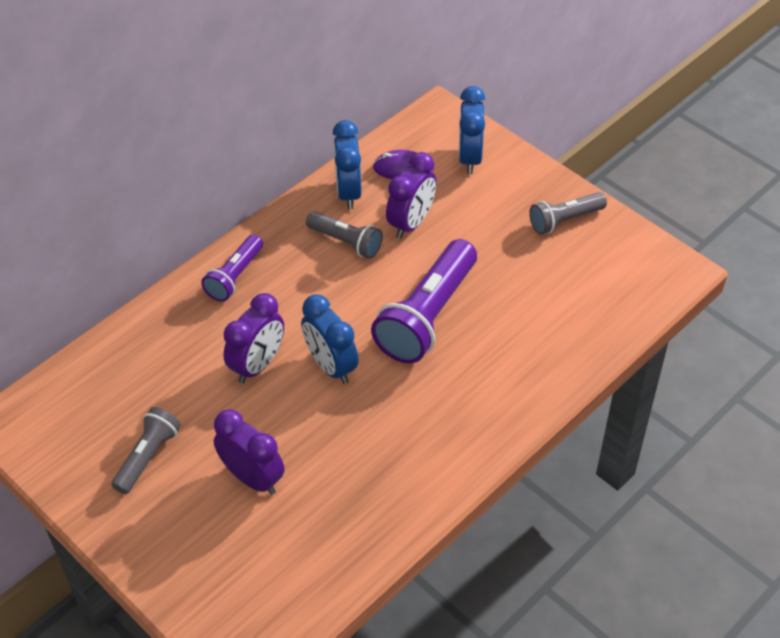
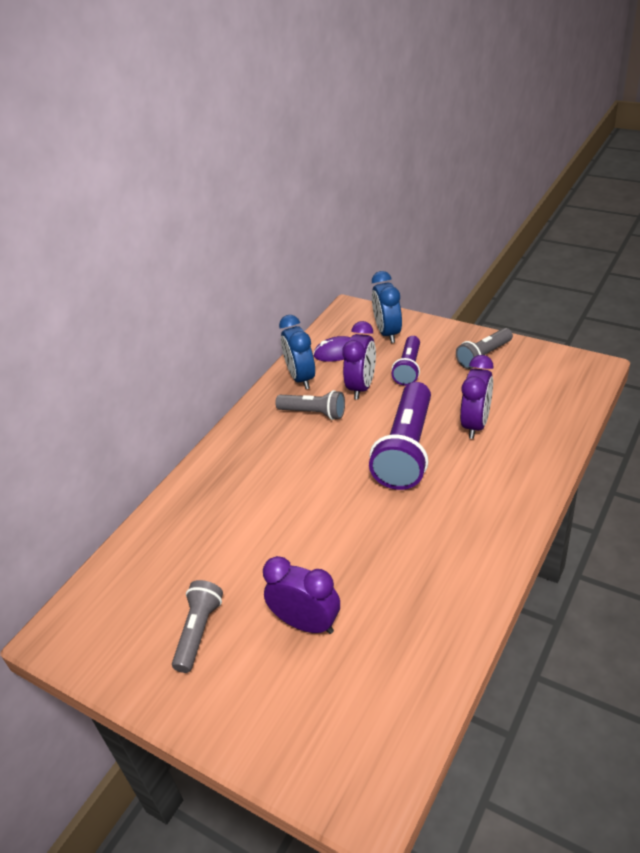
camera: 10 degrees left, 10 degrees down
(235, 277) = (228, 461): purple flashlight -> purple flashlight (408, 368)
(258, 365) = (274, 525): purple clock -> purple clock (476, 424)
(331, 366) = (340, 509): blue clock -> none

